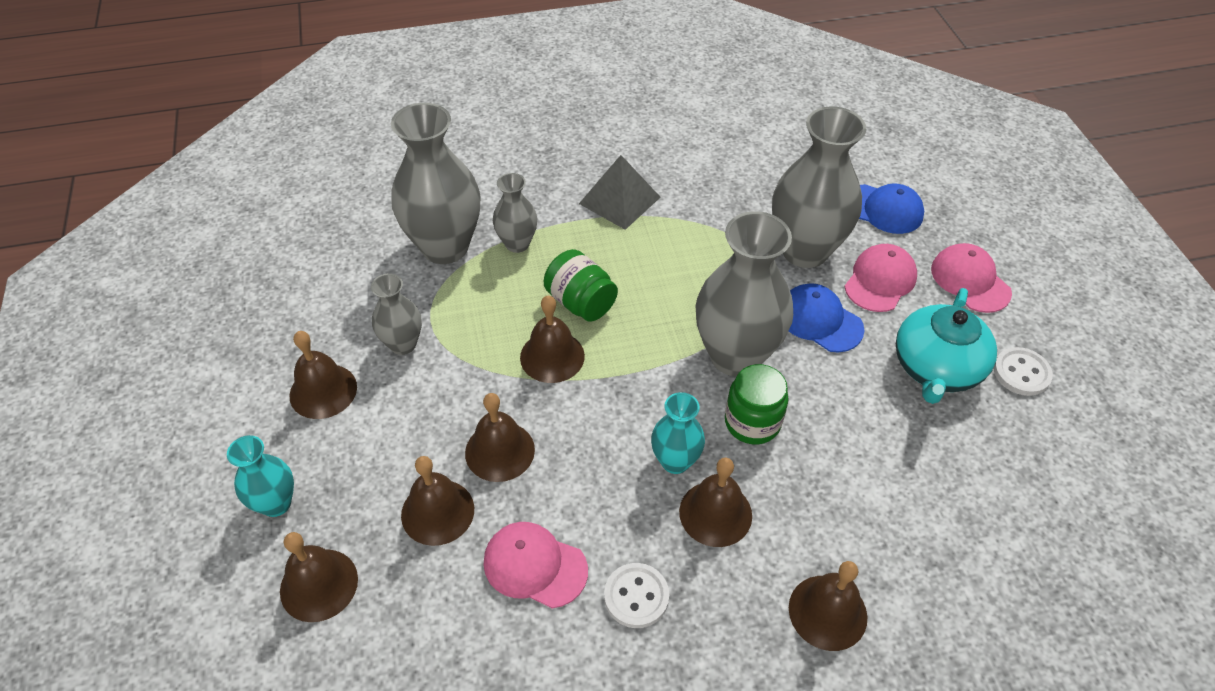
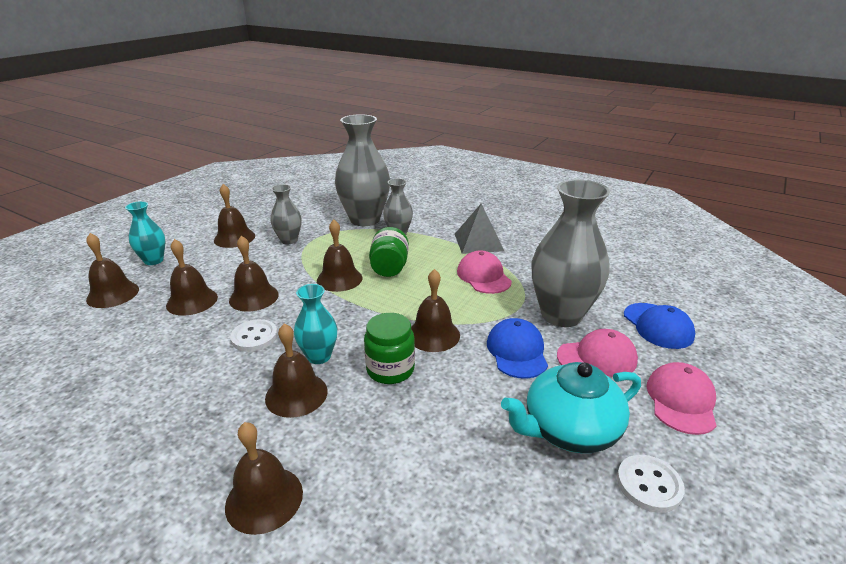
camera: 45 degrees right, 20 degrees down
(535, 566) = (184, 348): pink cap -> pink cap (483, 276)
(636, 596) = (195, 397): white button -> white button (254, 337)
(735, 356) = (433, 335): grey vase -> brown bell

